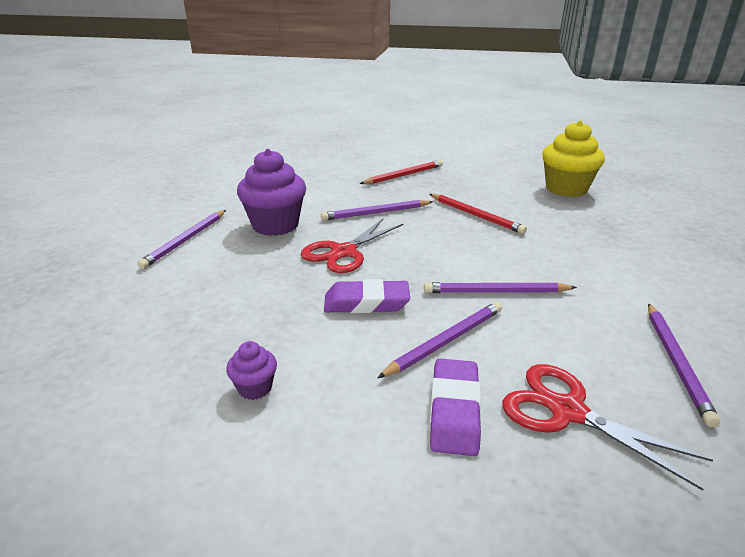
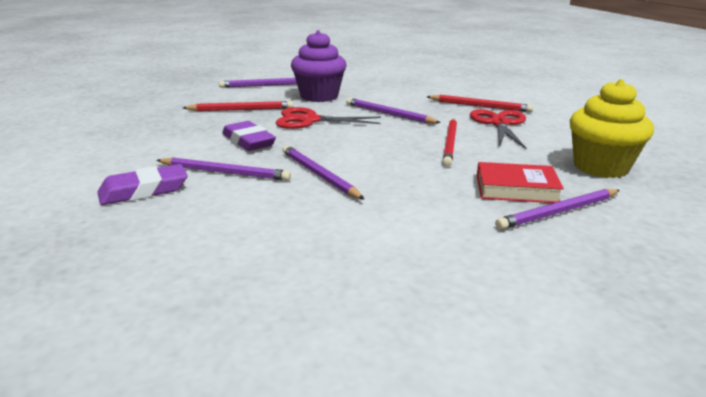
camera: 55 degrees right, 5 degrees down
(253, 279) = (241, 109): none -> red pencil
(255, 388) = (127, 139): purple cupcake -> none
(567, 411) = (172, 226): red scissors -> red scissors (499, 123)
(584, 227) = (516, 189): none -> red book
(676, 362) = (288, 264): purple pencil -> purple pencil (558, 212)

